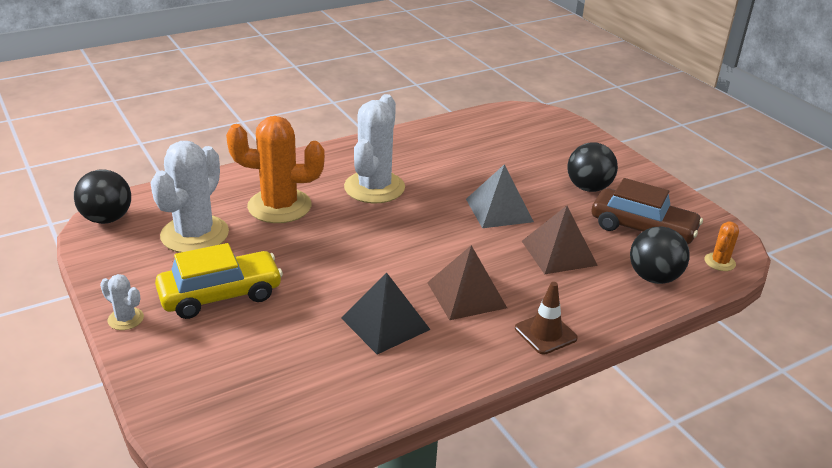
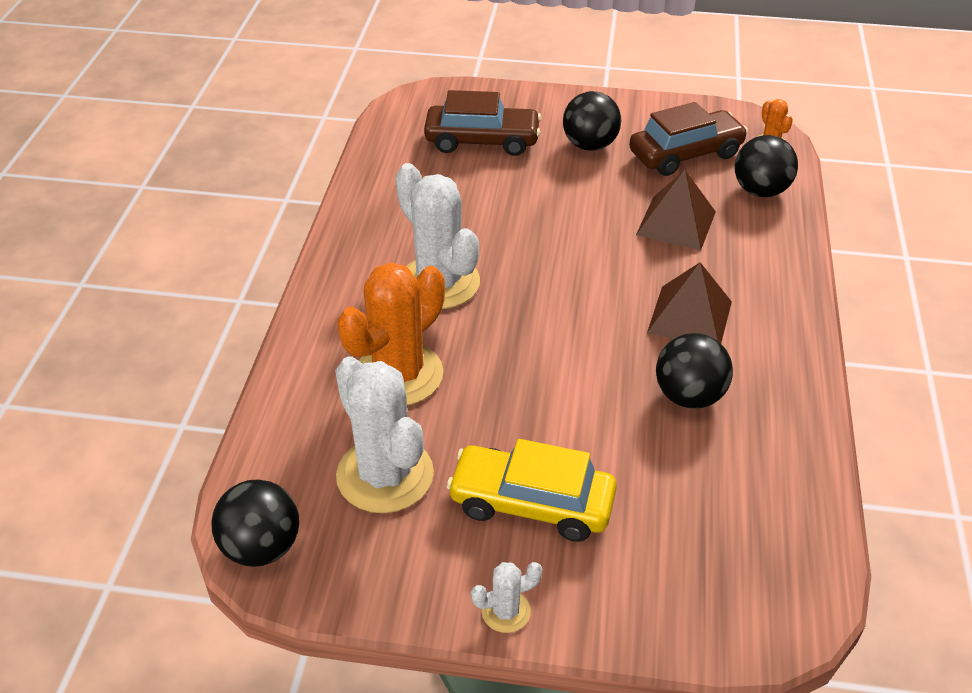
camera: 50 degrees left, 10 degrees up
(220, 295) = (531, 504): yellow car -> yellow car turned 90 degrees counterclockwise
(385, 323) = (689, 396): black pyramid -> black ball
(499, 210) = (571, 220): grey pyramid -> none
(528, 149) = (482, 141): none -> brown car
(545, 333) = (787, 298): brown traffic cone -> none

